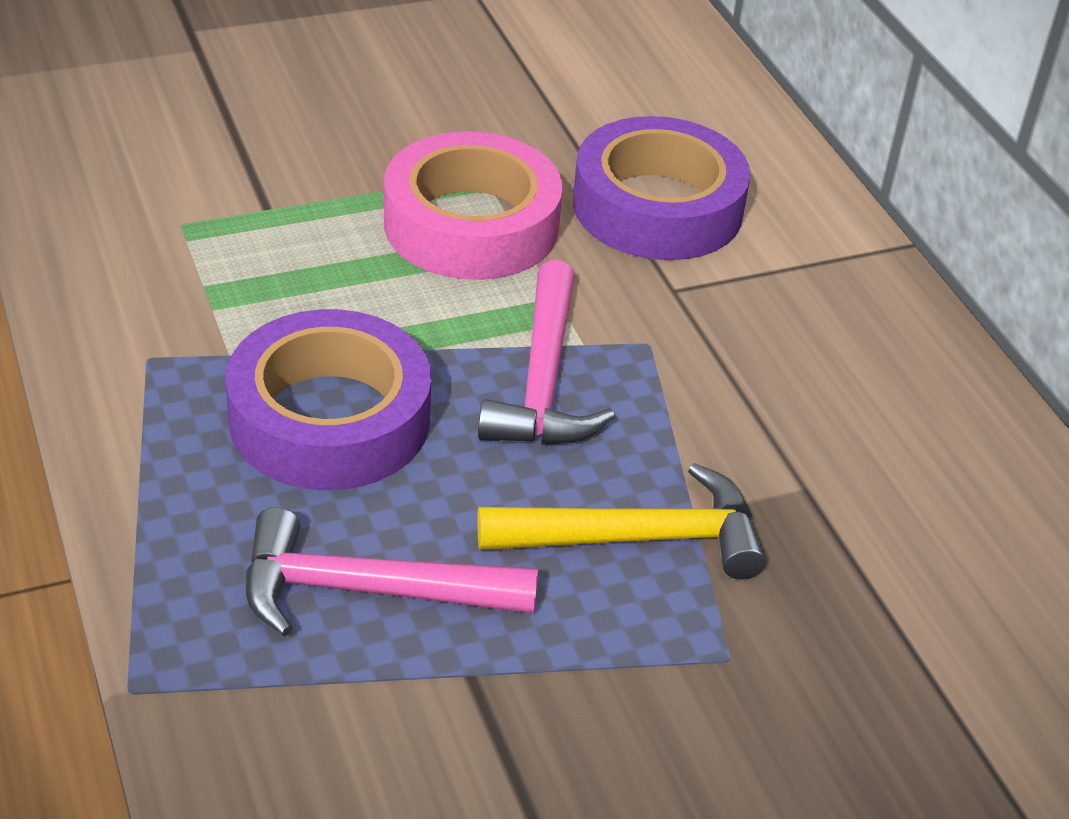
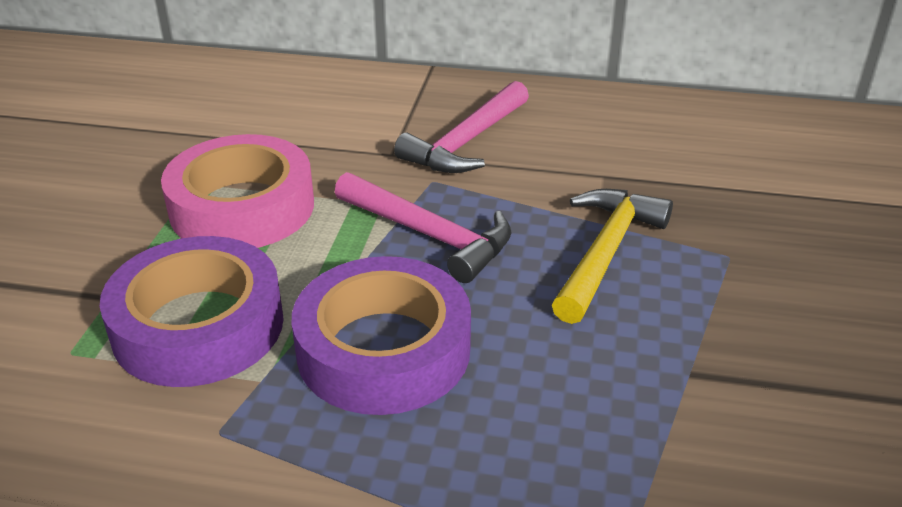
camera: 55 degrees left, 5 degrees down
(368, 591) = (580, 395): pink hammer -> pink hammer (466, 142)
(657, 207) = (309, 130): purple tape -> purple tape (198, 326)

